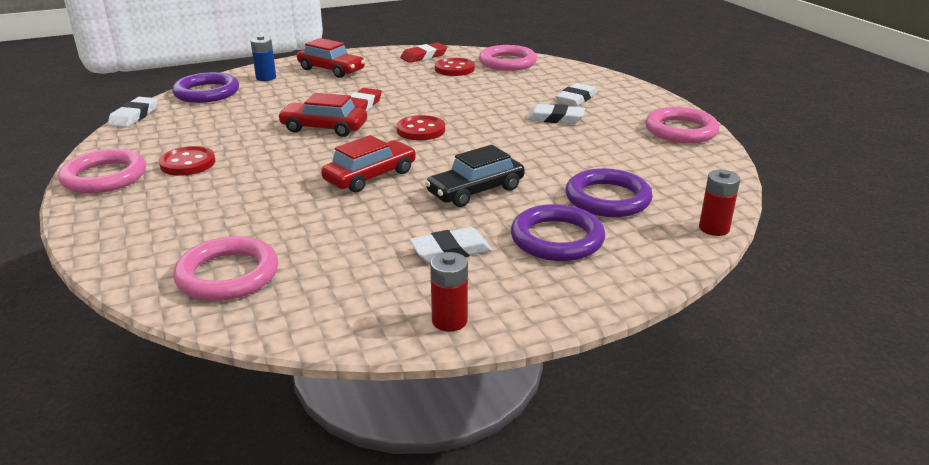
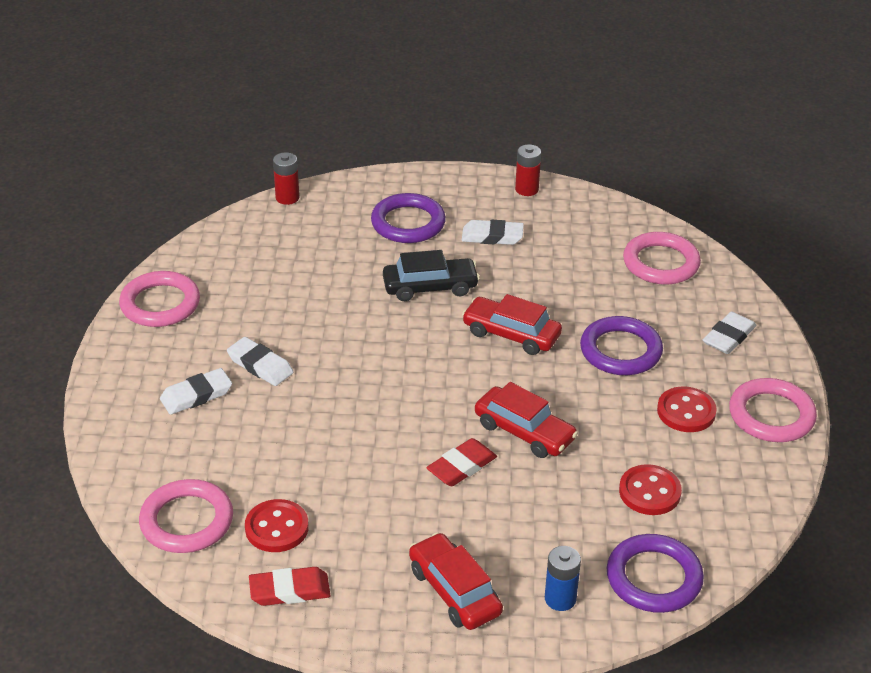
camera: 155 degrees left, 10 degrees up
(134, 116) = (753, 540): white eraser -> white eraser (728, 337)
(370, 176) = (511, 334): red car -> red car turned 45 degrees clockwise
(421, 130) = (420, 392): red button -> red button (649, 492)
(607, 199) = (331, 246): purple ring -> purple ring (620, 351)

